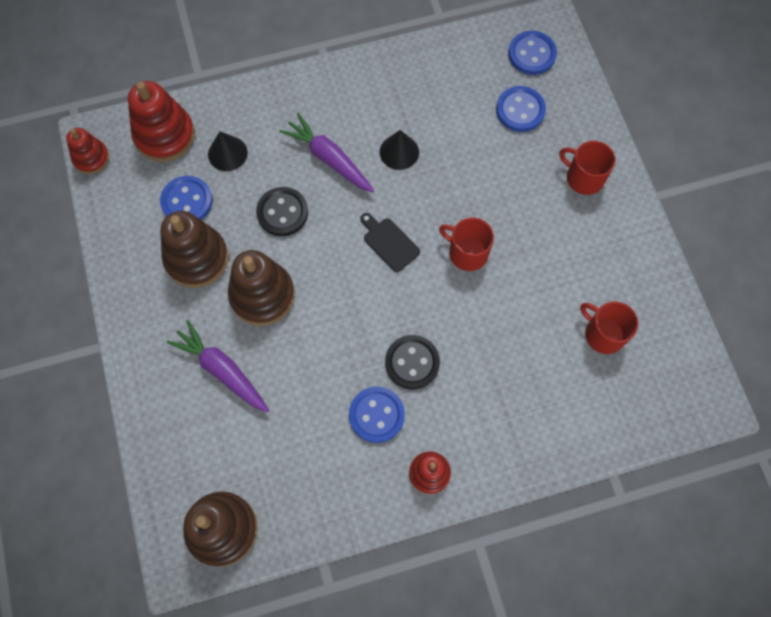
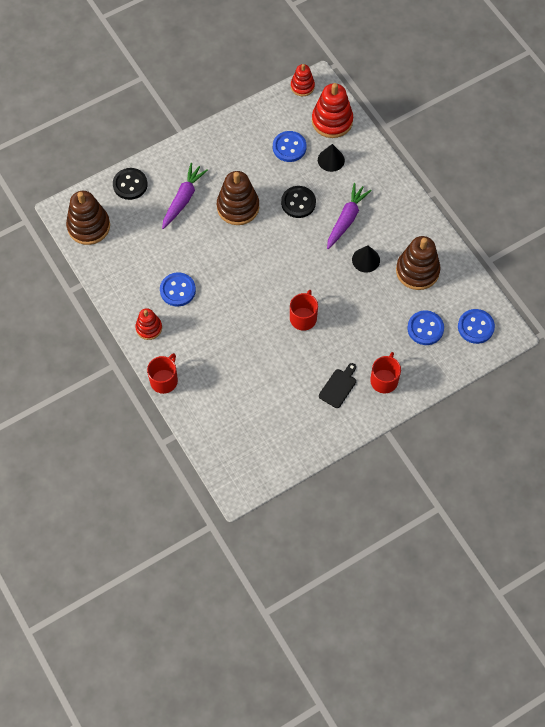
camera: 75 degrees right, 5 degrees down
(197, 258) = (252, 164): brown stacking toy -> brown stacking toy (417, 271)
(389, 242) = (296, 270): black cutting board -> black cutting board (338, 386)
(412, 363) = (217, 302): black button -> black button (130, 184)
(603, 334) = (269, 412): red mug -> red mug (164, 380)

